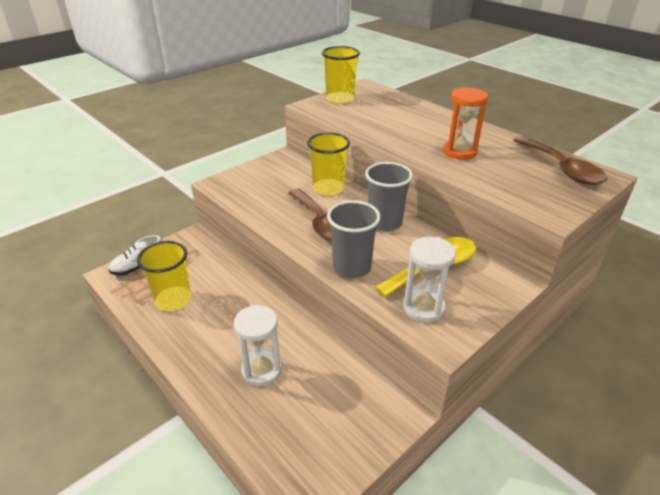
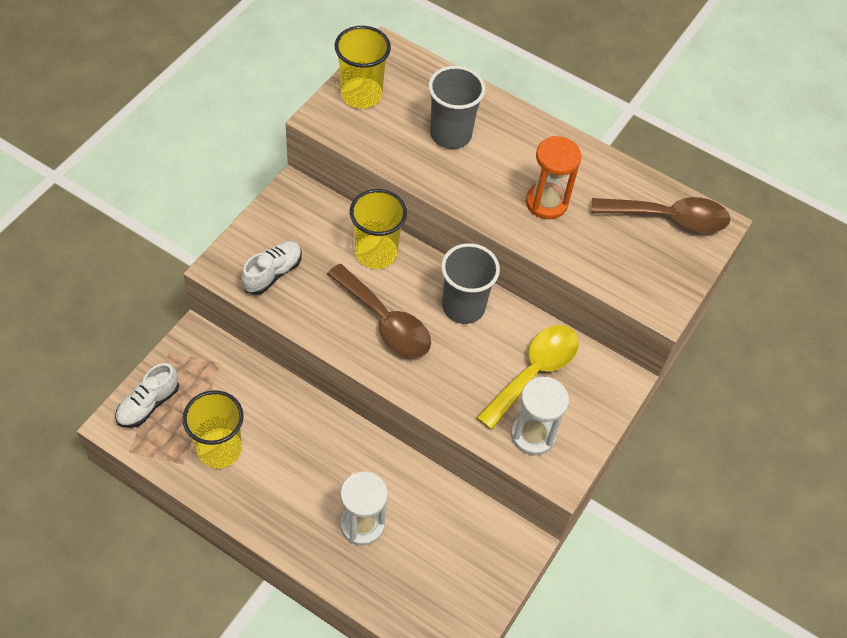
camera: 20 degrees left, 20 degrees up
(250, 190) = (272, 273): none -> white shoe
(352, 267) = (442, 389): grey cup -> grey cup (450, 134)
(562, 168) = (669, 218): brown spoon -> brown spoon turned 45 degrees counterclockwise

